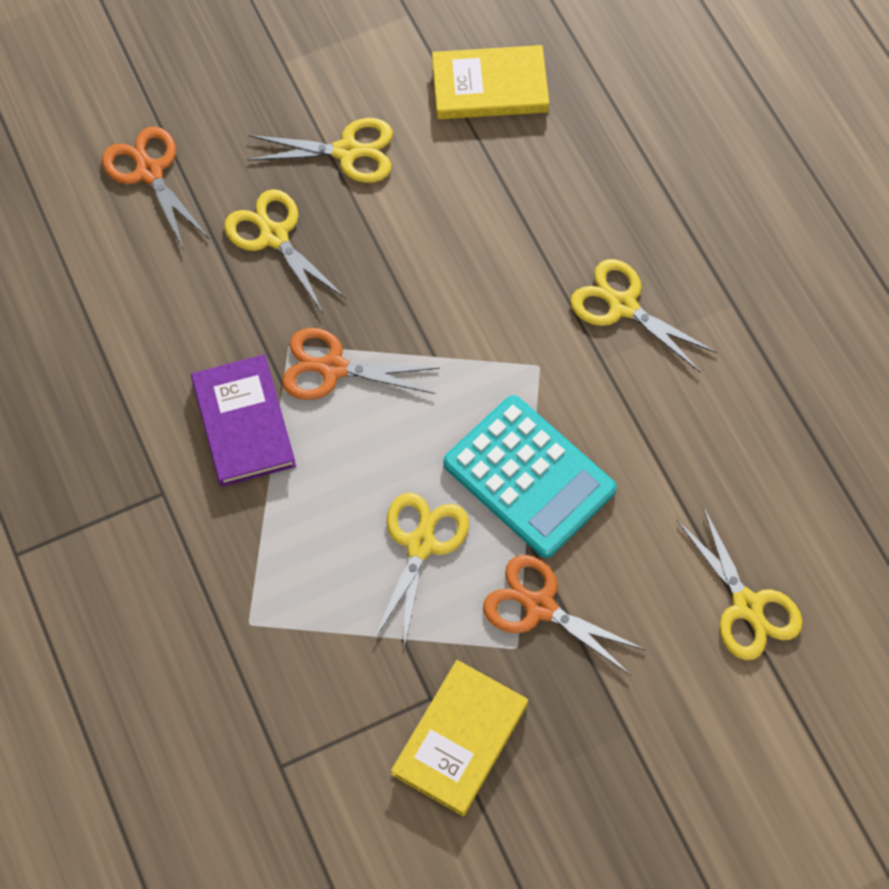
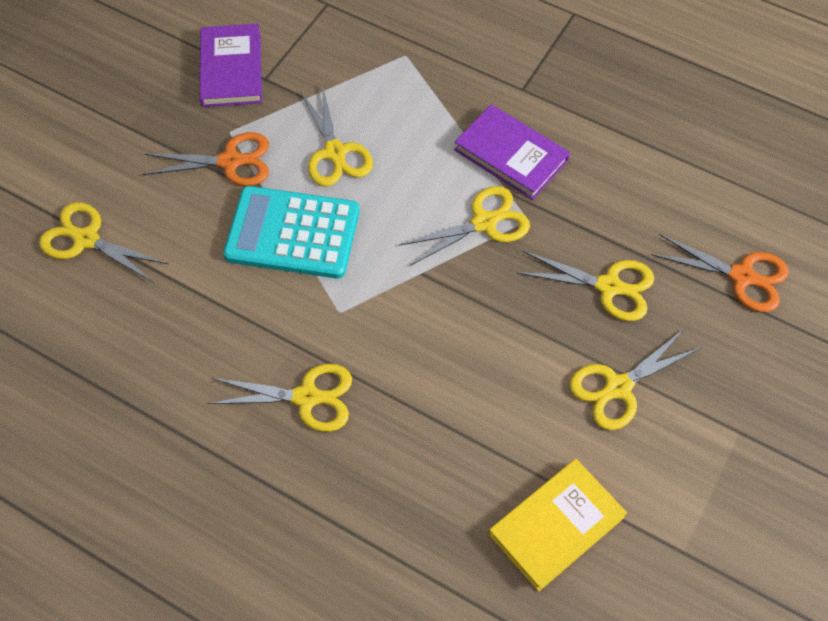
camera: 145 degrees right, 5 degrees down
(333, 368) = (484, 223): orange scissors -> yellow scissors
(460, 739) = (231, 69): yellow book -> purple book

